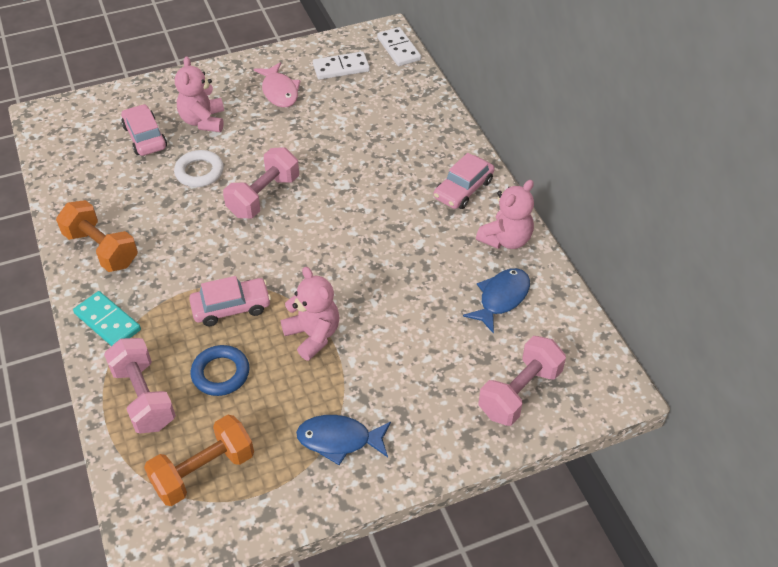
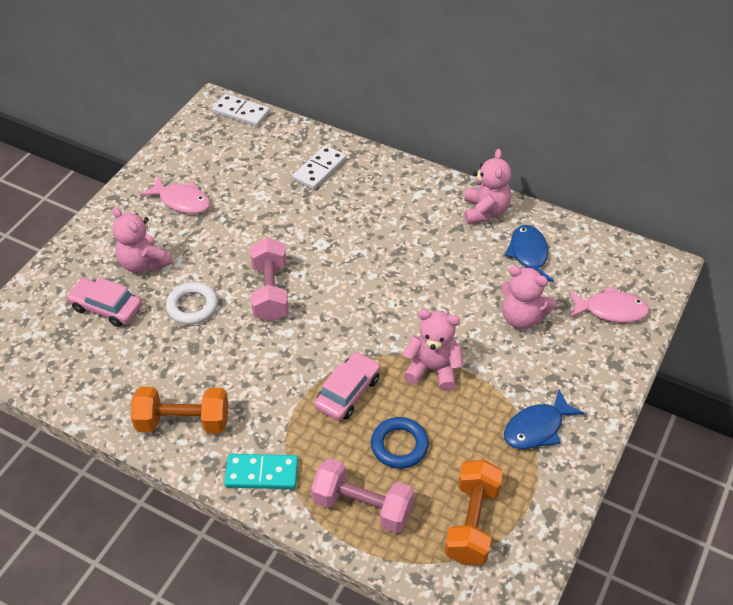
camera: 40 degrees left, 0 degrees up
(341, 68) = (211, 153): white domino -> white domino (319, 169)
(433, 345) = (522, 317): none -> pink teddy bear
(463, 189) = (415, 193): pink car -> none
(519, 392) = (611, 310): pink dumbbell -> pink fish

